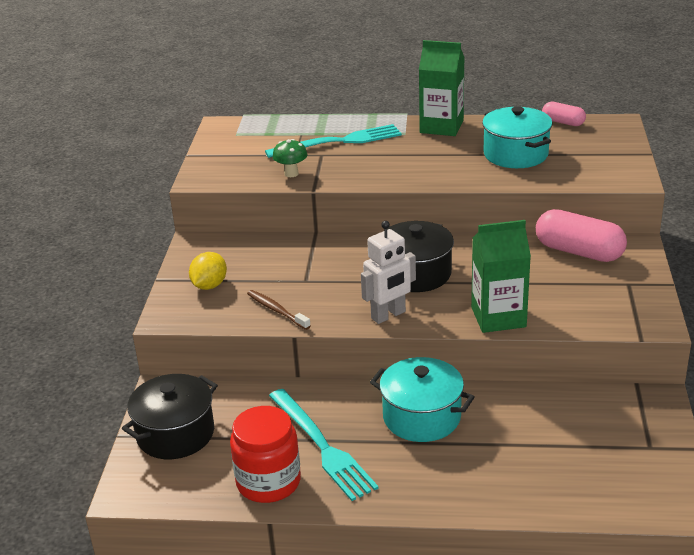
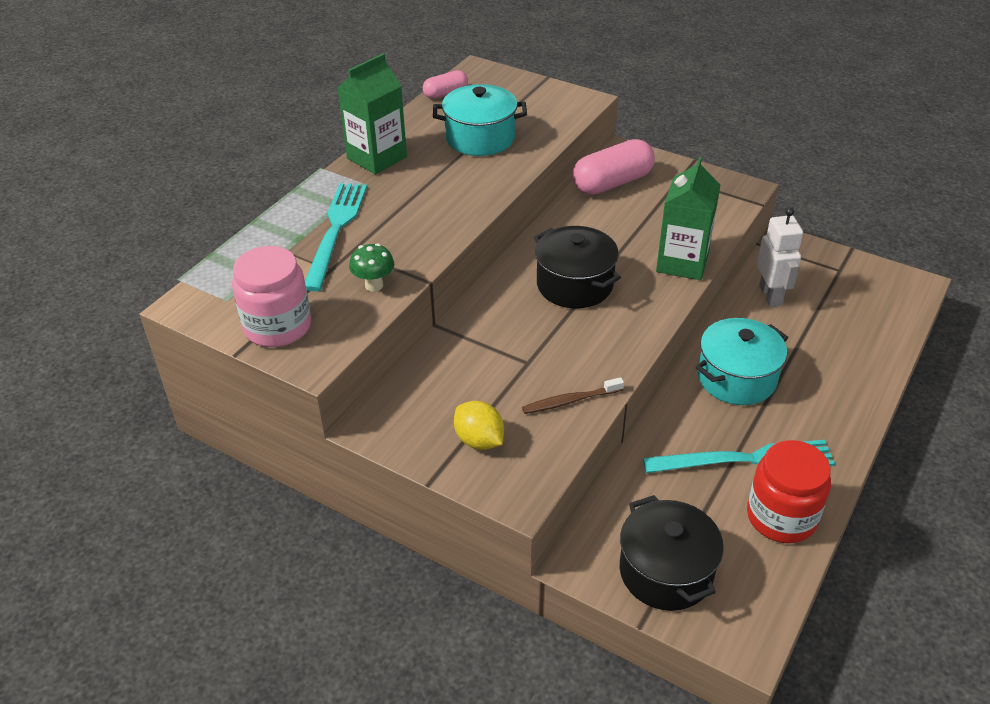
camera: 65 degrees left, 10 degrees up
(223, 158) = (278, 326): none -> pink jar
(388, 315) = (634, 326): white robot -> white robot (770, 295)

